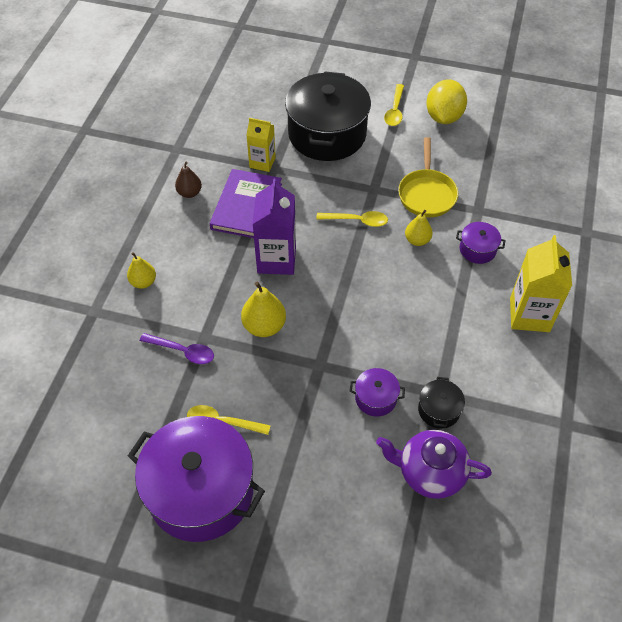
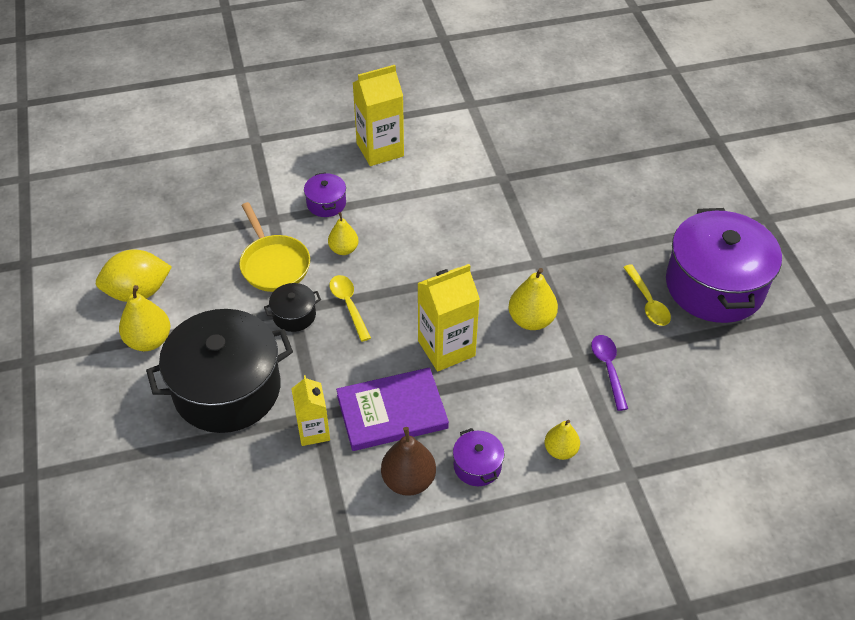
camera: 120 degrees left, 5 degrees down
(189, 193) = (408, 480): brown pear -> brown pear, size x1.52
(276, 259) = (446, 348): purple carton -> yellow carton
(376, 398) = (539, 214): purple pot -> purple pot (477, 466)
(395, 110) = (149, 340): yellow spoon -> yellow pear
(427, 194) = (273, 264): yellow pan -> yellow pan turned 90 degrees clockwise
(430, 472) = (575, 161): purple teapot -> none
(439, 410) = (518, 173): black pot -> black pot (294, 315)

